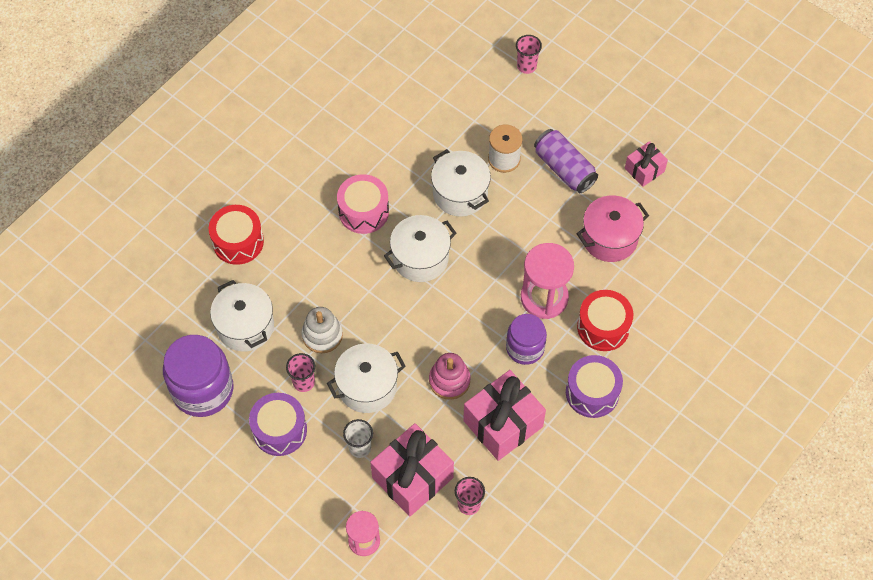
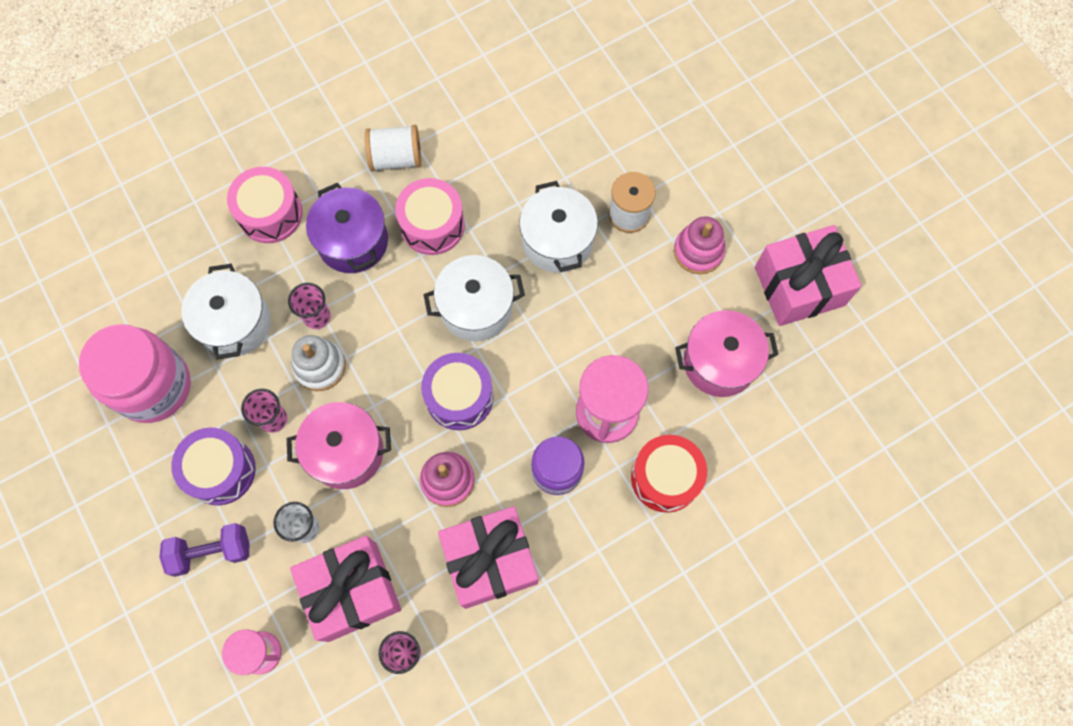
camera: 20 degrees right, 10 degrees up
(203, 390) = (153, 386): purple jar -> pink jar
(238, 242) = (270, 213): red drum -> pink drum
(297, 487) = (211, 552): none -> purple dumbbell
(309, 241) = (353, 241): none -> purple pot
(316, 173) = (396, 158): none -> white spool
(367, 387) = (346, 452): white pot -> pink pot
(526, 66) = (704, 103): pink cup -> pink cup (317, 317)
(564, 169) = (698, 251): purple can -> pink stacking toy
(592, 392) = (617, 560): purple drum -> purple drum (459, 397)
(644, 170) = (799, 286): pink gift -> pink gift, size x1.82

